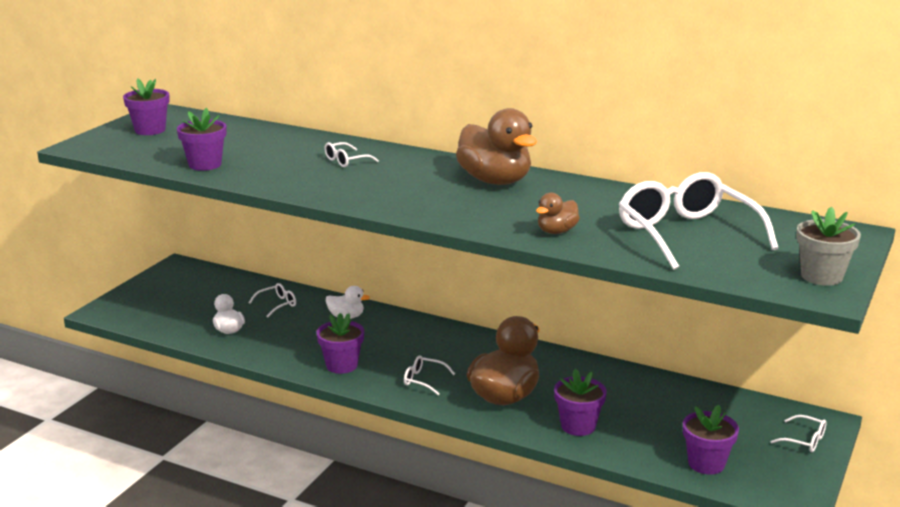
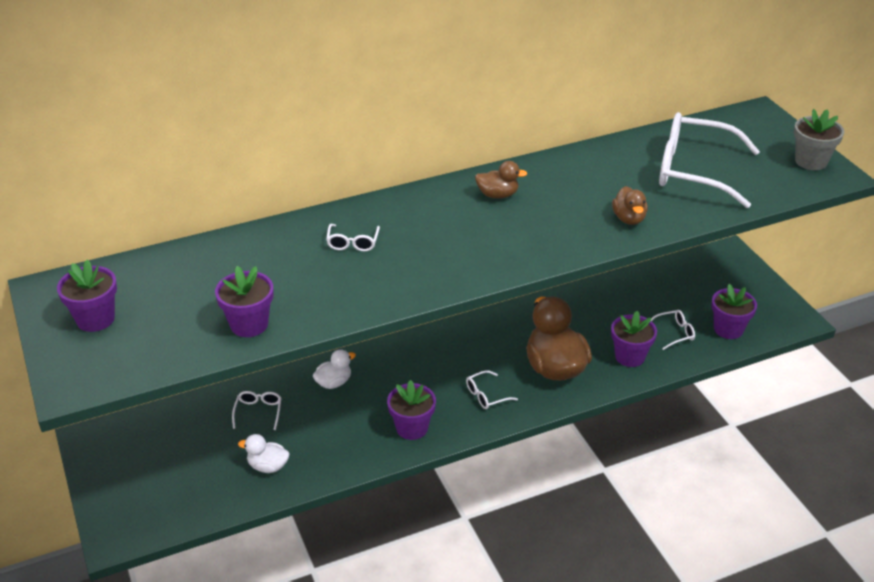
camera: 50 degrees left, 15 degrees up
(495, 181) = (497, 195): brown duck -> brown duck, size x0.50
(804, 440) = (741, 274): white glasses -> white glasses (674, 333)

